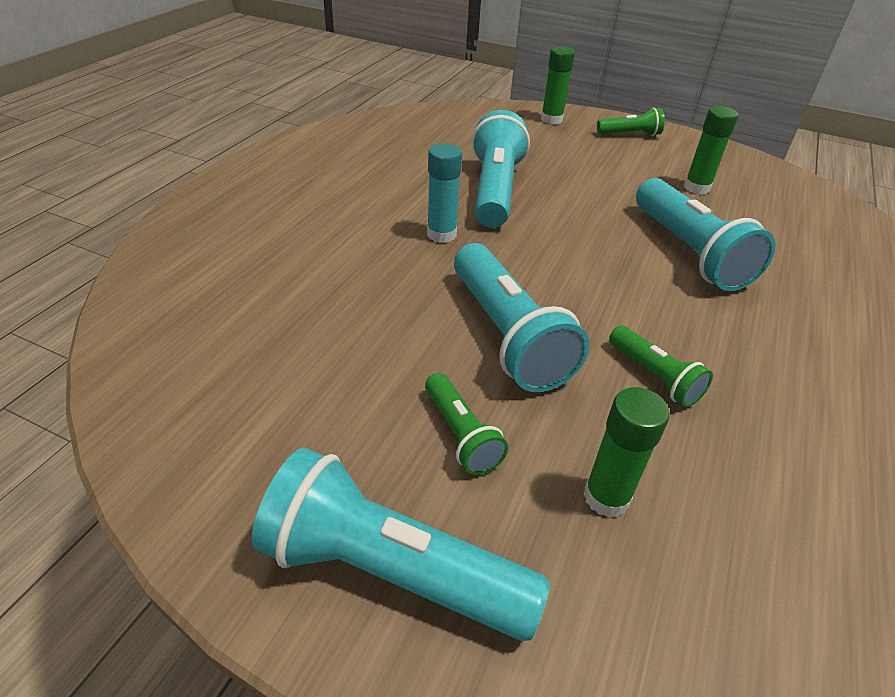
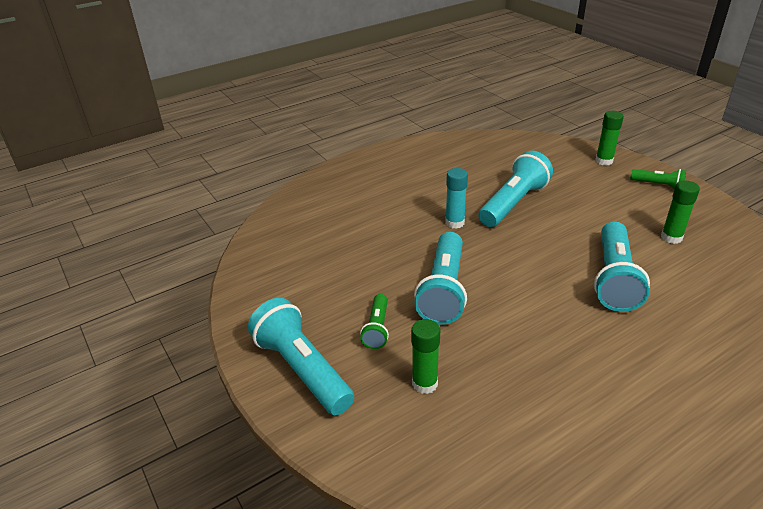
camera: 35 degrees right, 5 degrees down
(655, 376) = (510, 340): green flashlight -> none

